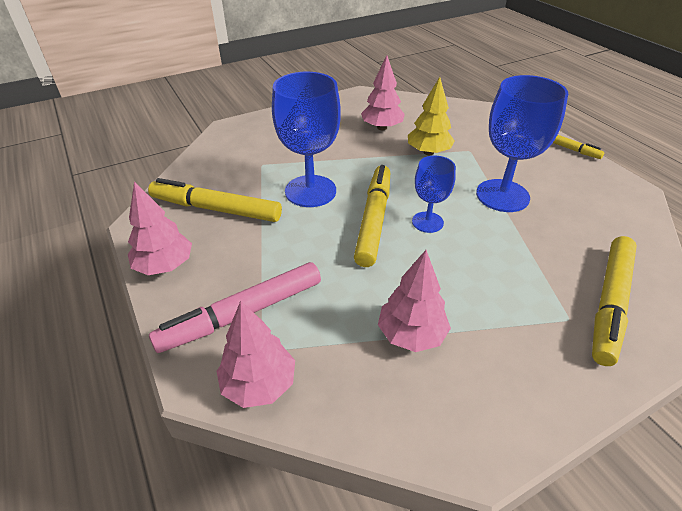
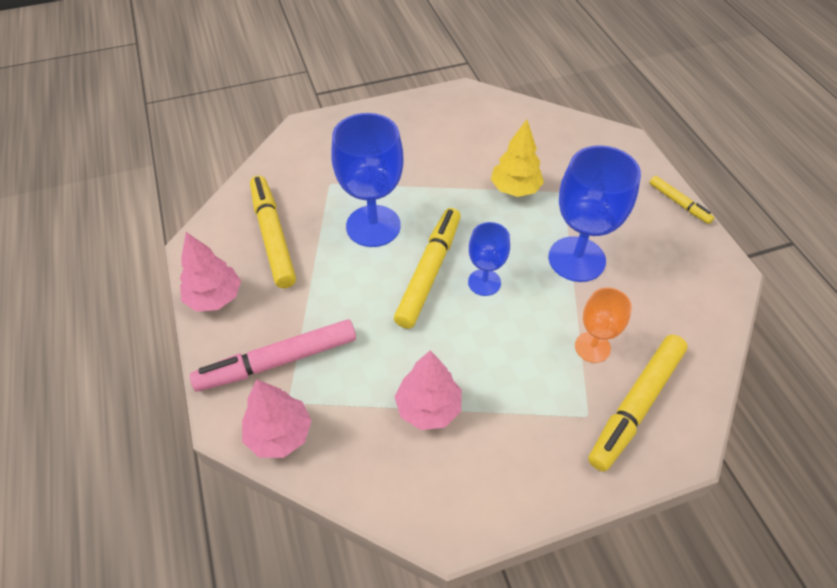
camera: 10 degrees right, 10 degrees up
(216, 209) = (273, 236): yellow marker -> yellow marker turned 45 degrees clockwise
(382, 127) = (473, 146): pink tree -> none
(547, 261) = (592, 347): none -> orange goblet

